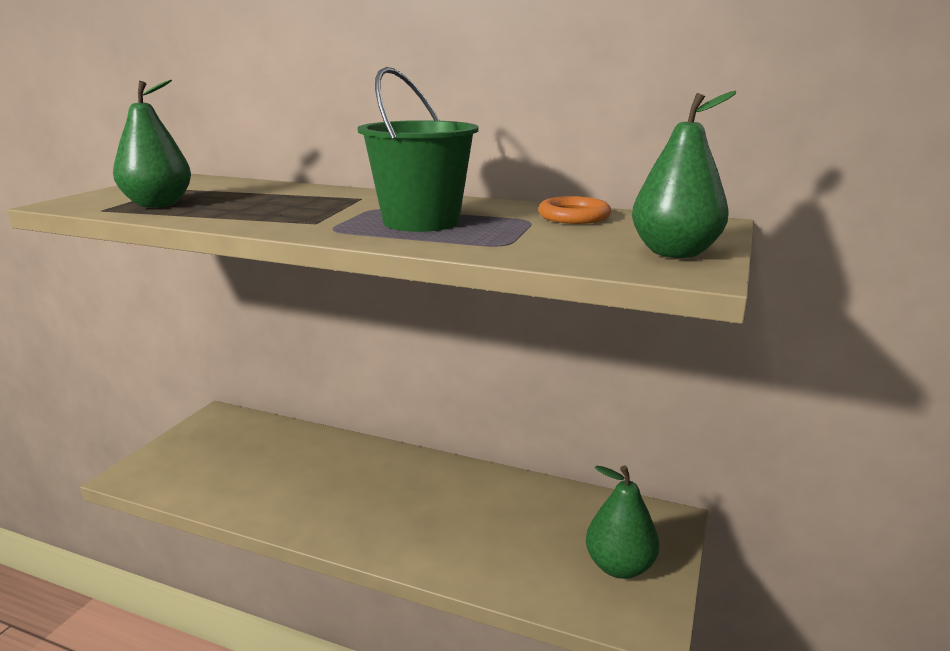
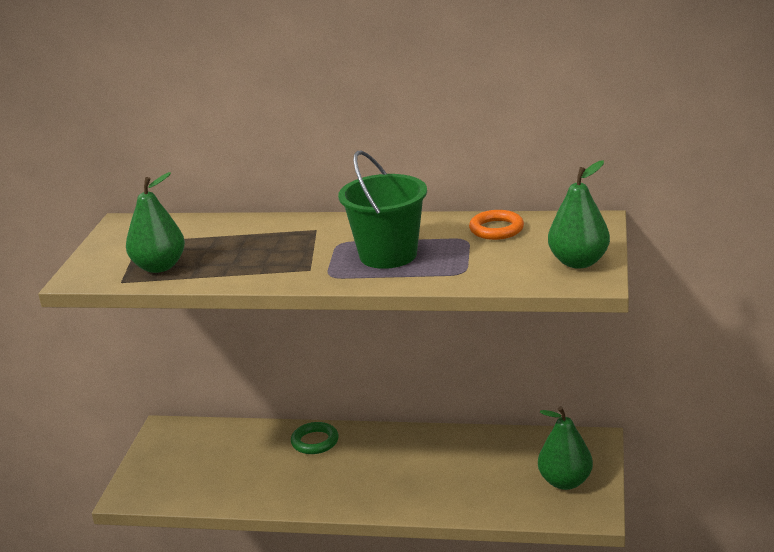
camera: 10 degrees left, 5 degrees up
(351, 457) = (315, 441): none -> green ring

